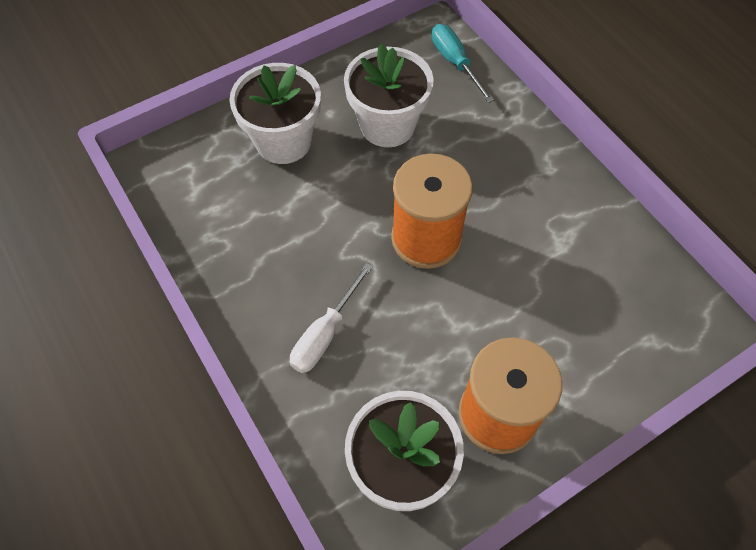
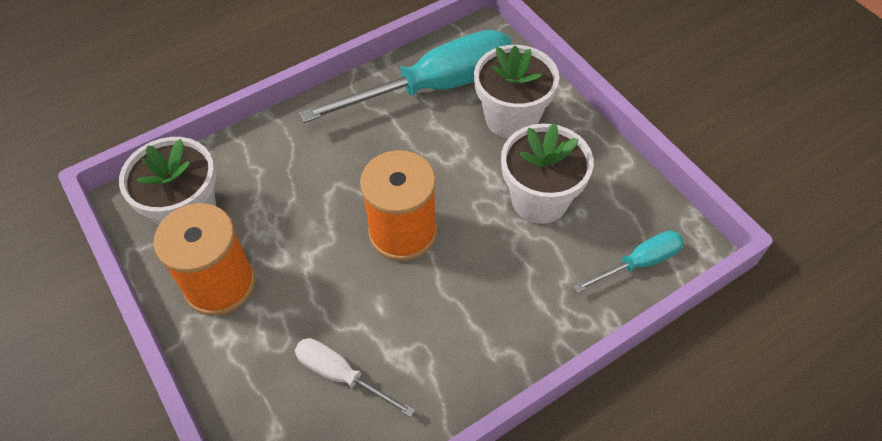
camera: 90 degrees right, 5 degrees down
(228, 208) = (435, 87): none -> turquoise screwdriver
(325, 333) = (310, 159): white screwdriver -> white screwdriver (341, 375)

